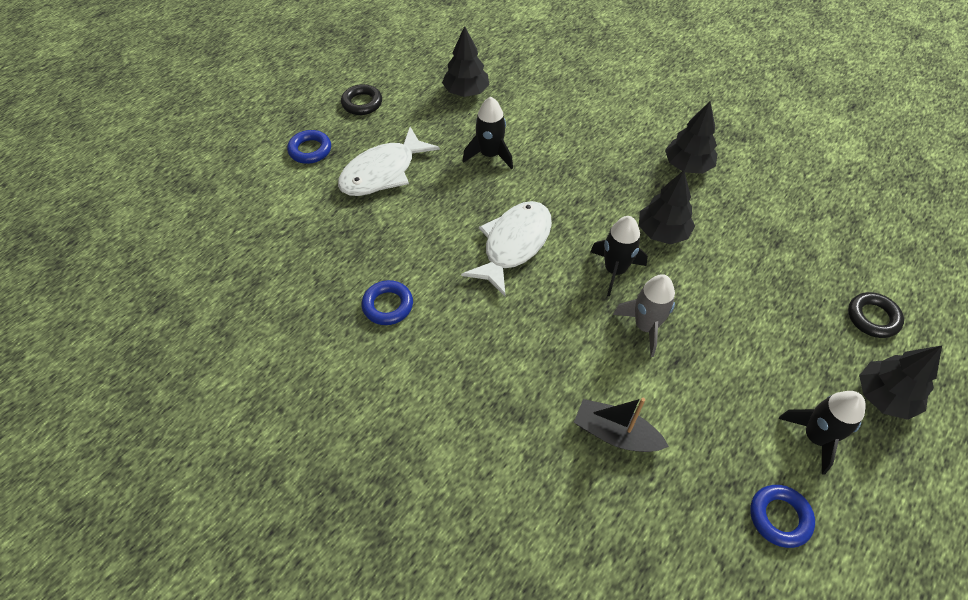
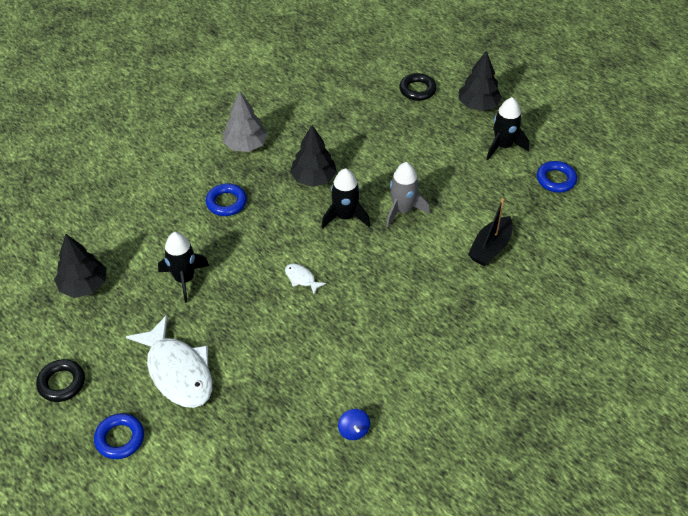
camera: 80 degrees left, 5 degrees down
(327, 319) = (353, 430): none -> blue spinning top
(388, 305) = (348, 381): blue ring -> blue ring (226, 202)
(514, 245) = (301, 278): white fish -> white fish, size x0.42
(687, 165) = (245, 145): black tree -> grey tree

